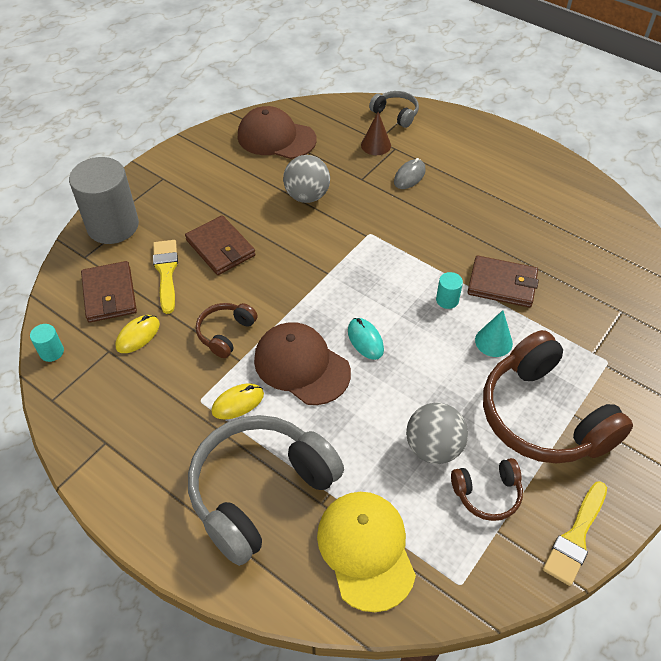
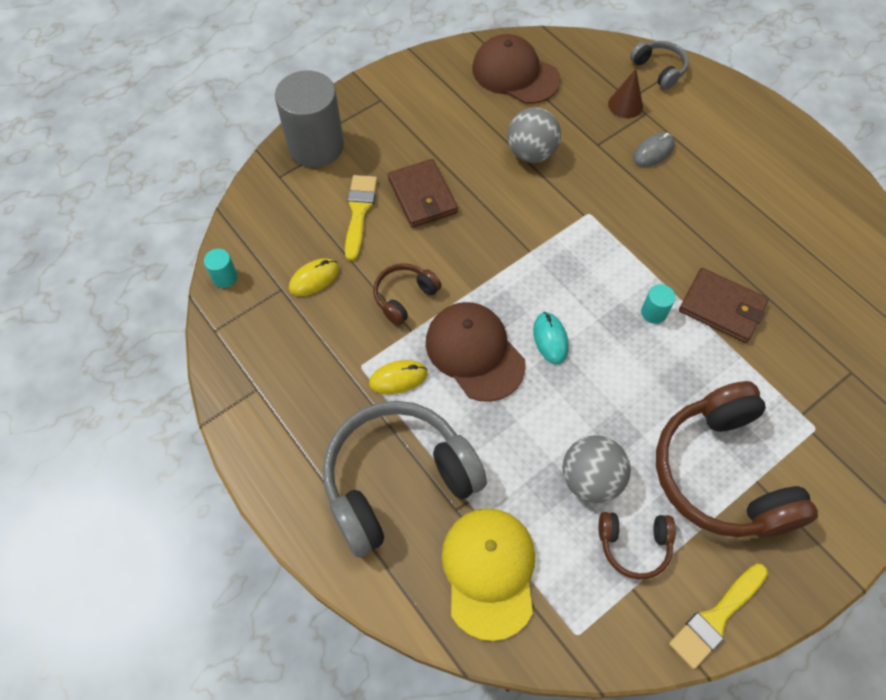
camera: 15 degrees right, 10 degrees up
(109, 294) = (295, 225): brown wallet -> none
(493, 341) = (691, 374): turquoise cone -> none

